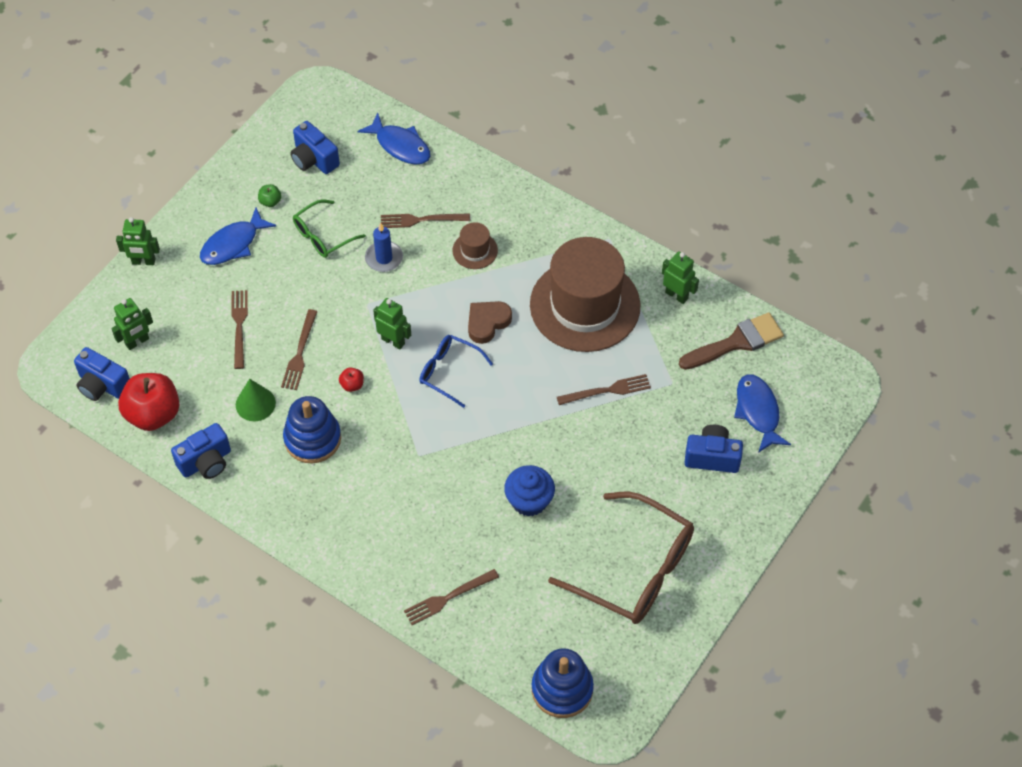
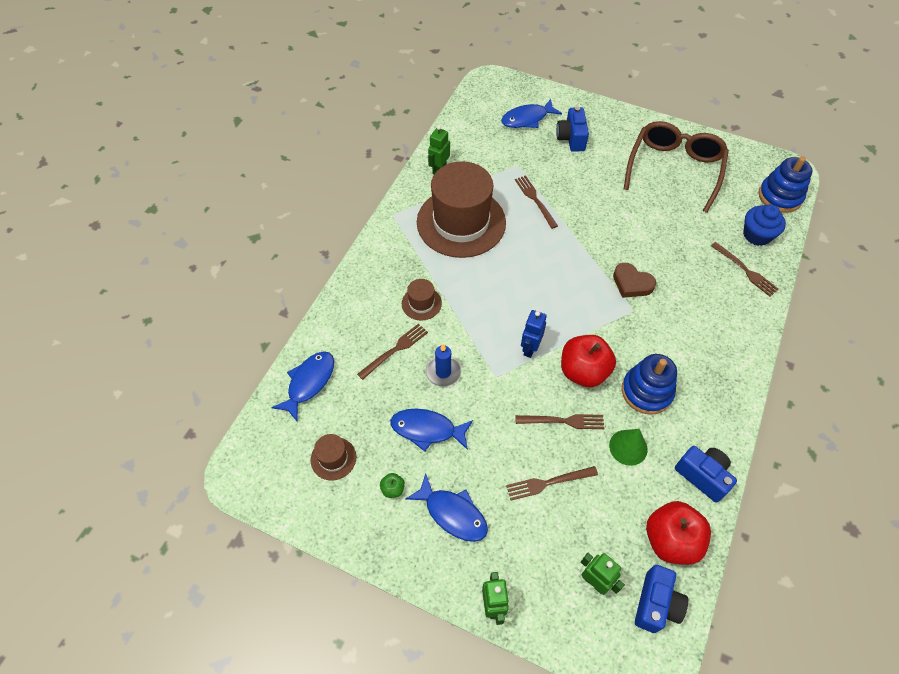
camera: 100 degrees left, 0 degrees up
(314, 159) = (333, 458): blue camera -> brown hat
(323, 236) = (427, 429): green glasses -> blue fish
(352, 385) = (583, 371): red apple -> red apple, size x2.35
(393, 341) = (530, 348): green robot -> blue robot
(421, 220) = (395, 350): brown fork -> brown fork turned 120 degrees counterclockwise
(449, 372) = (549, 302): blue glasses -> none
(487, 323) = (493, 283): brown heart -> brown heart (631, 283)
(529, 500) = (645, 233): blue cupcake -> blue cupcake (757, 235)
(736, 342) = (472, 134): brown brush -> none

